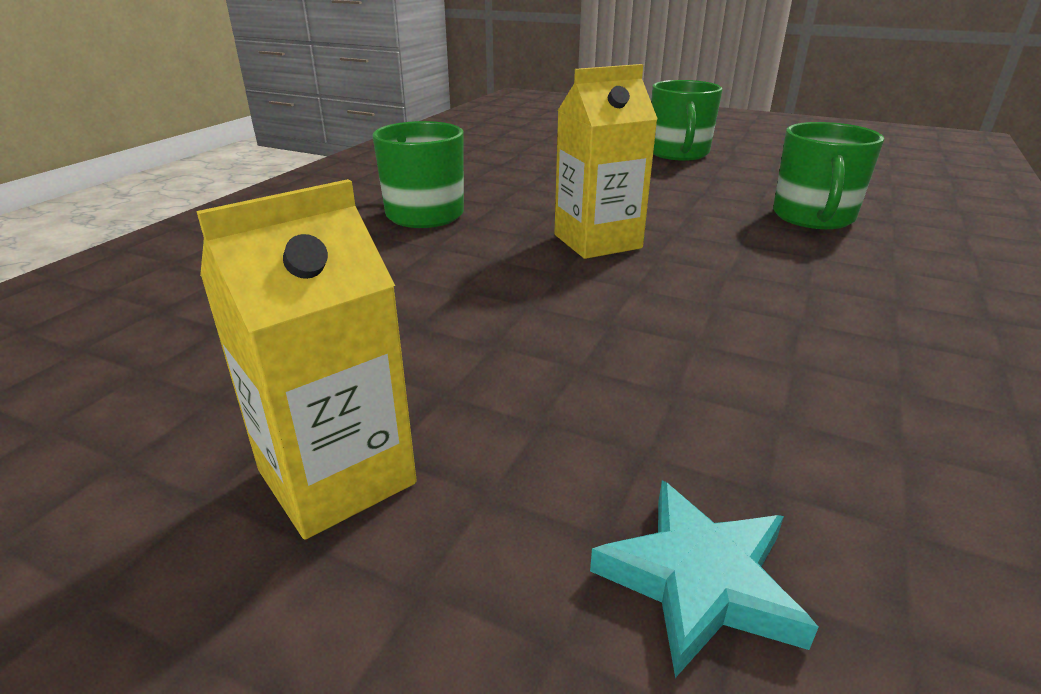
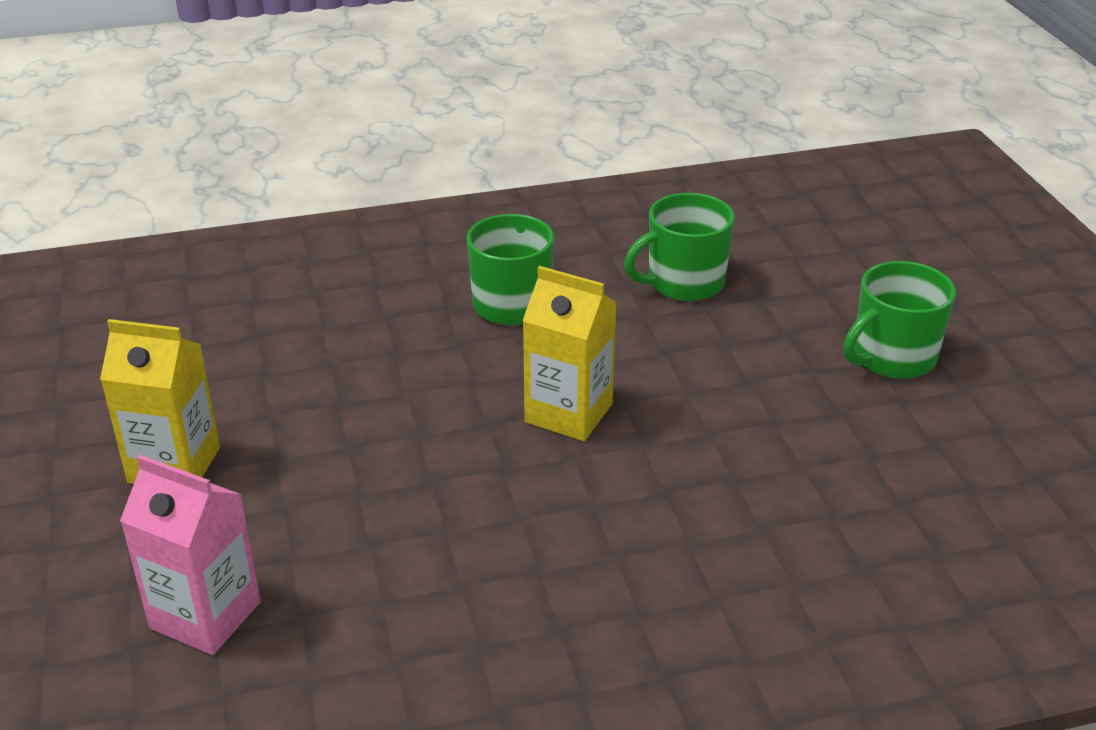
camera: 50 degrees right, 5 degrees up
(699, 581) = (205, 615): turquoise star -> pink carton
(813, 217) = (799, 513): green mug -> green mug (683, 283)

